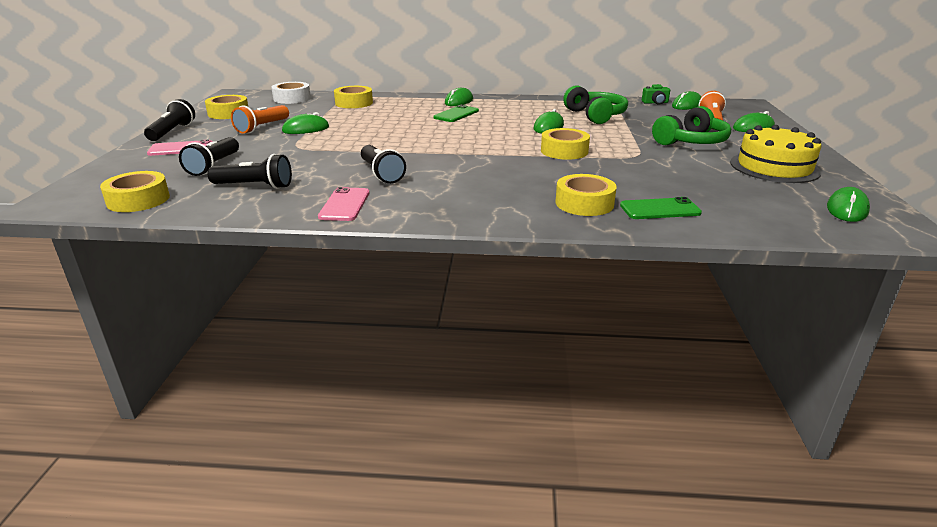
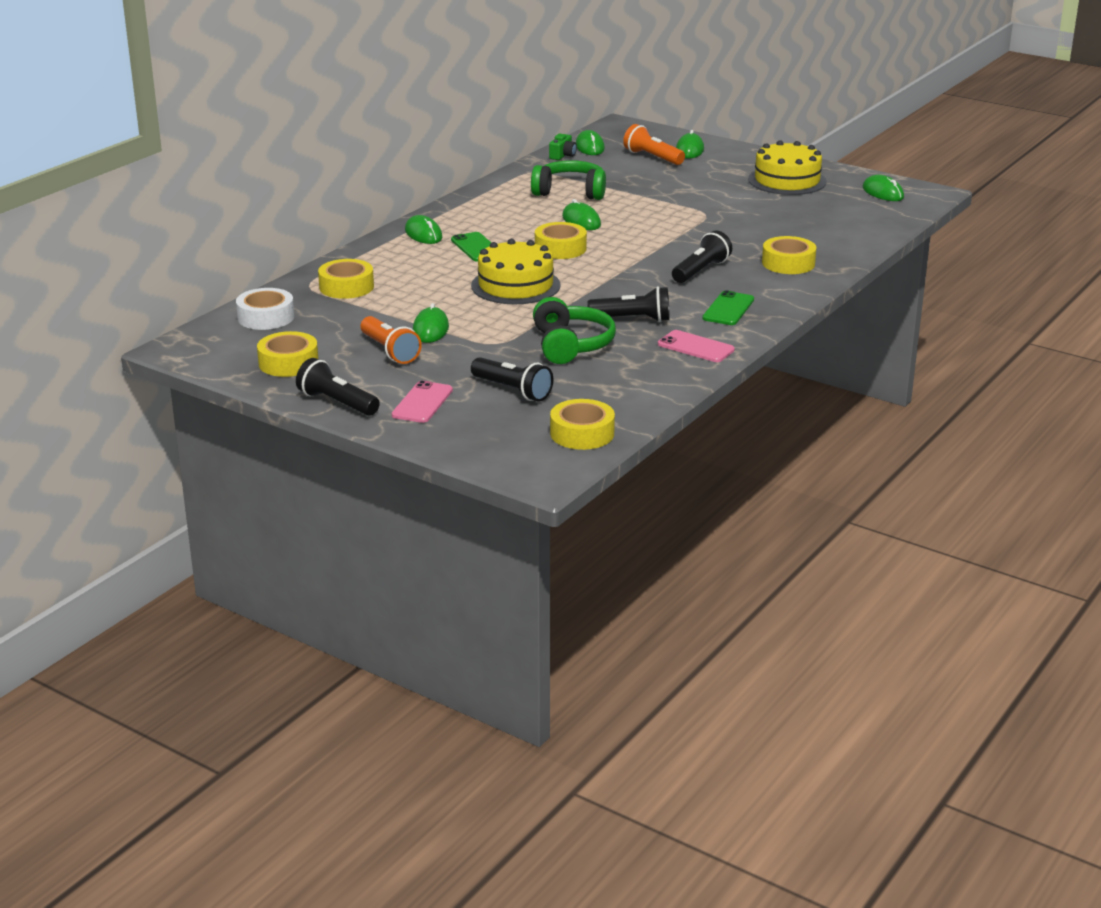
camera: 60 degrees left, 0 degrees up
(255, 186) = (603, 377): black flashlight -> black flashlight (701, 271)
(405, 133) = (515, 285): none -> yellow cake
(564, 151) = (661, 235): yellow tape -> yellow tape (560, 248)
(660, 209) = (825, 244): green phone -> green phone (728, 309)
(691, 142) = (696, 184): green headphones -> green headphones (571, 345)

